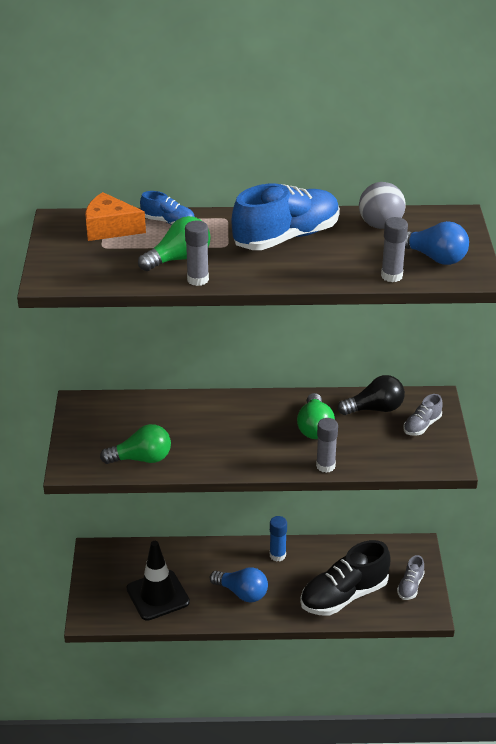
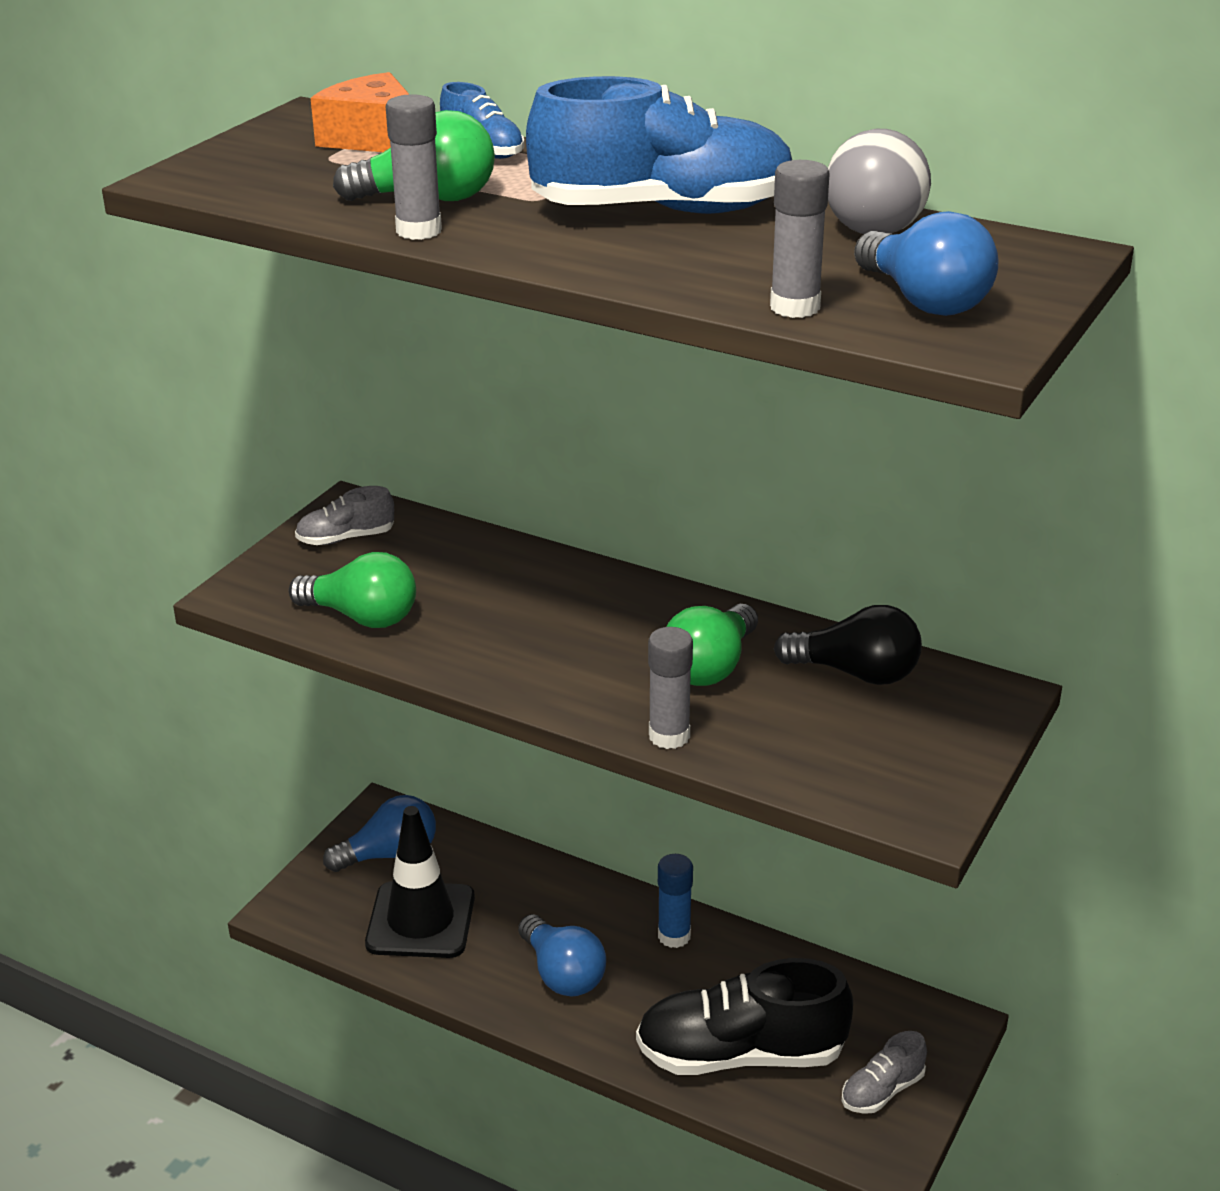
camera: 30 degrees right, 5 degrees down
(116, 570) = (390, 854): none -> blue light bulb
(422, 425) = (926, 731): grey shoe -> grey shoe (346, 538)

